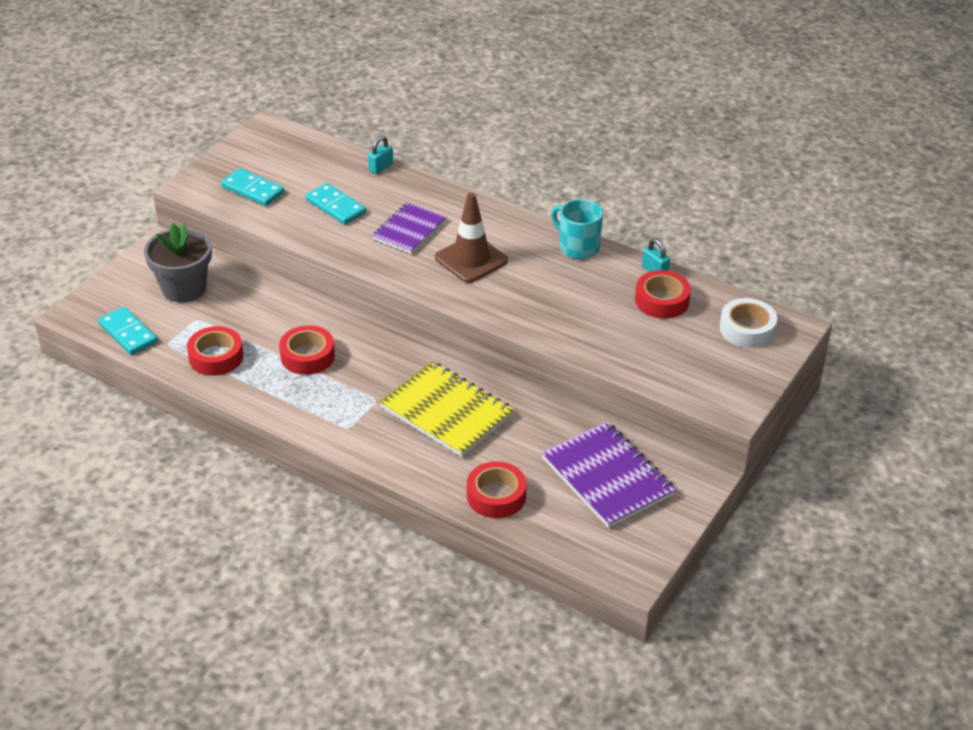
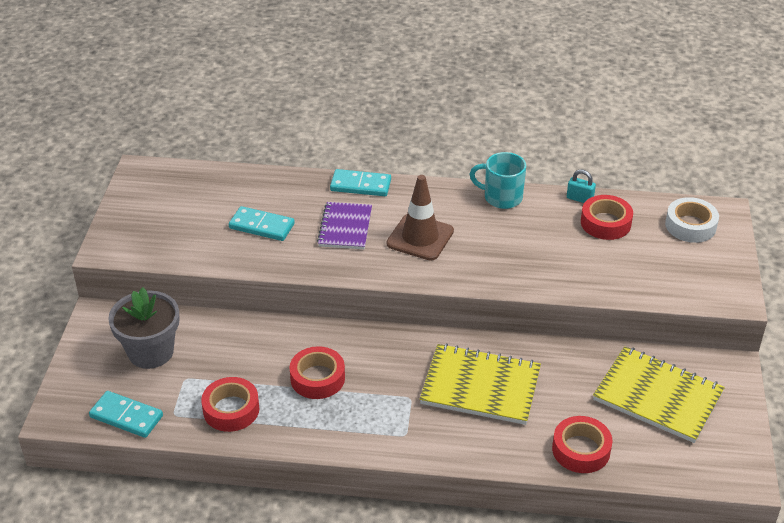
camera: 25 degrees left, 0 degrees up
(252, 190) = (171, 234): turquoise domino -> turquoise domino (360, 185)
(381, 167) = (276, 177): turquoise padlock -> none
(607, 477) = (657, 396): purple notebook -> yellow notebook

